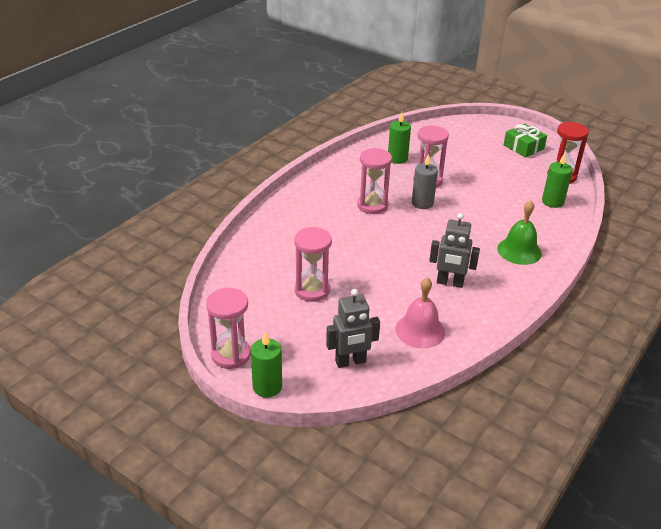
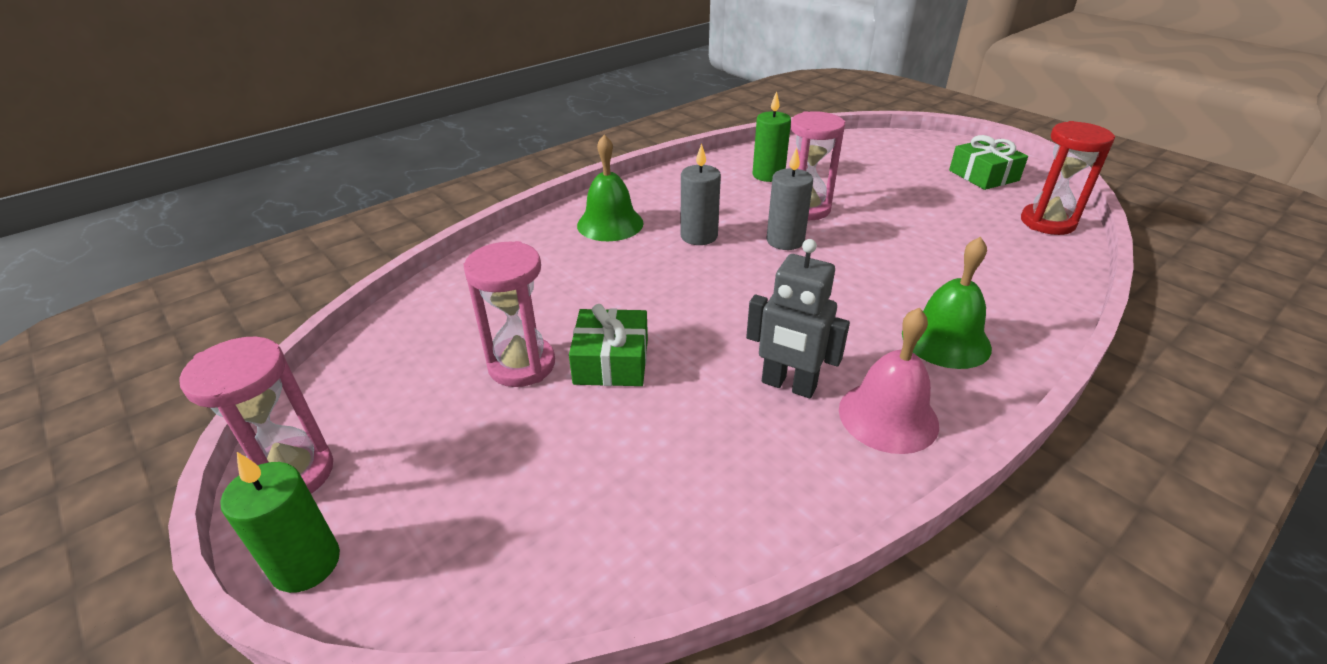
camera: 15 degrees right, 0 degrees up
(316, 203) = (610, 224): none -> green bell
(350, 362) = (510, 533): grey robot -> none
(357, 282) = (611, 361): none -> green gift
(372, 205) = (699, 236): pink hourglass -> grey candle
(420, 330) = (690, 481): pink bell -> pink bell (888, 416)
(552, 202) = (1026, 261): green candle -> none

